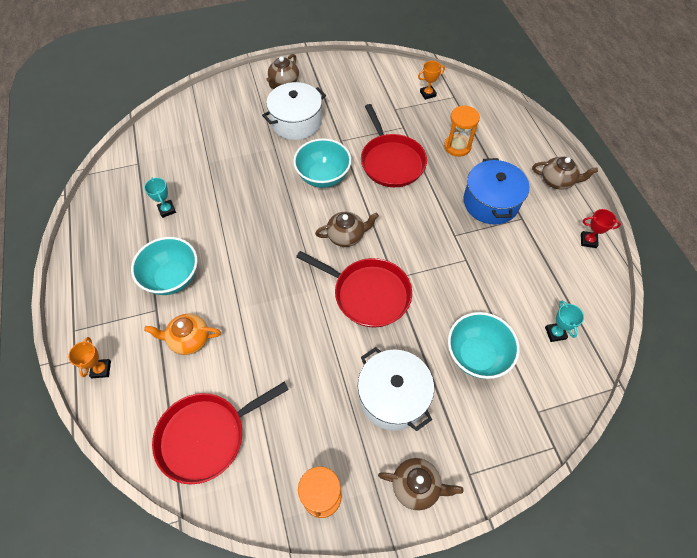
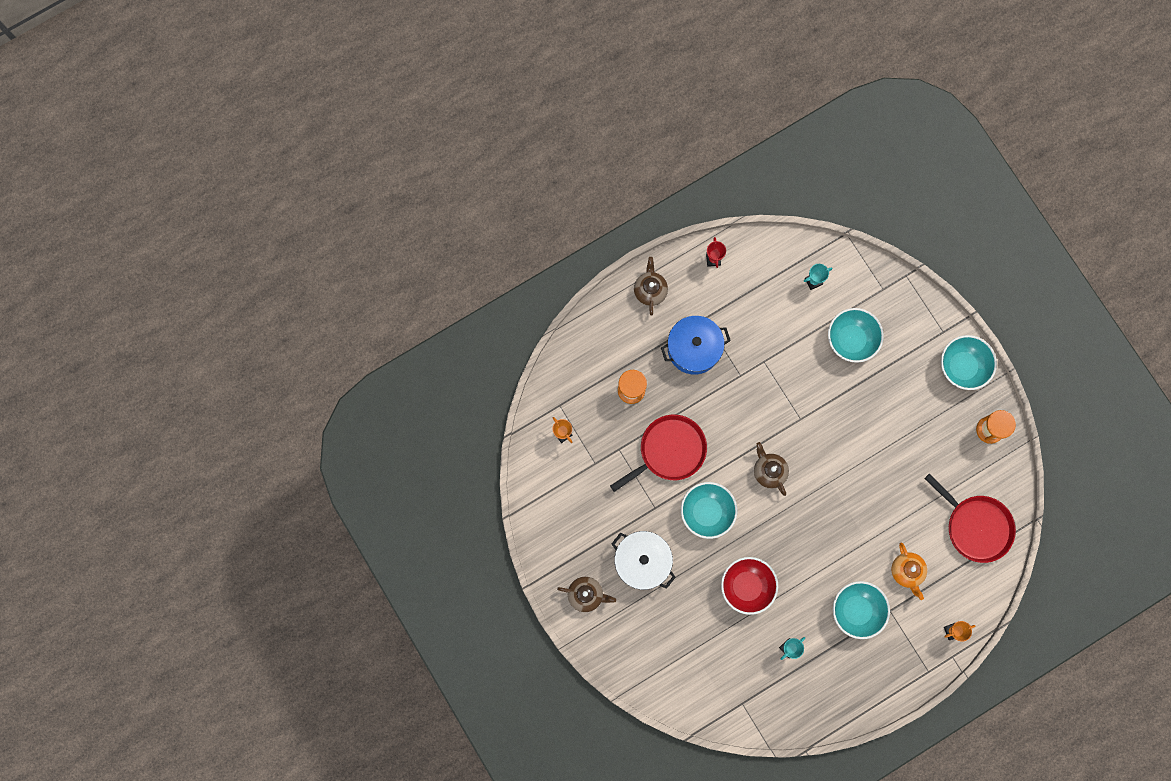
camera: 105 degrees left, 20 degrees up
(240, 191) = (747, 586): none -> red bowl
(368, 294) = (822, 437): red pan -> none
(393, 396) = (904, 397): white pot -> none
(416, 486) = (962, 366): brown teapot -> turquoise bowl

